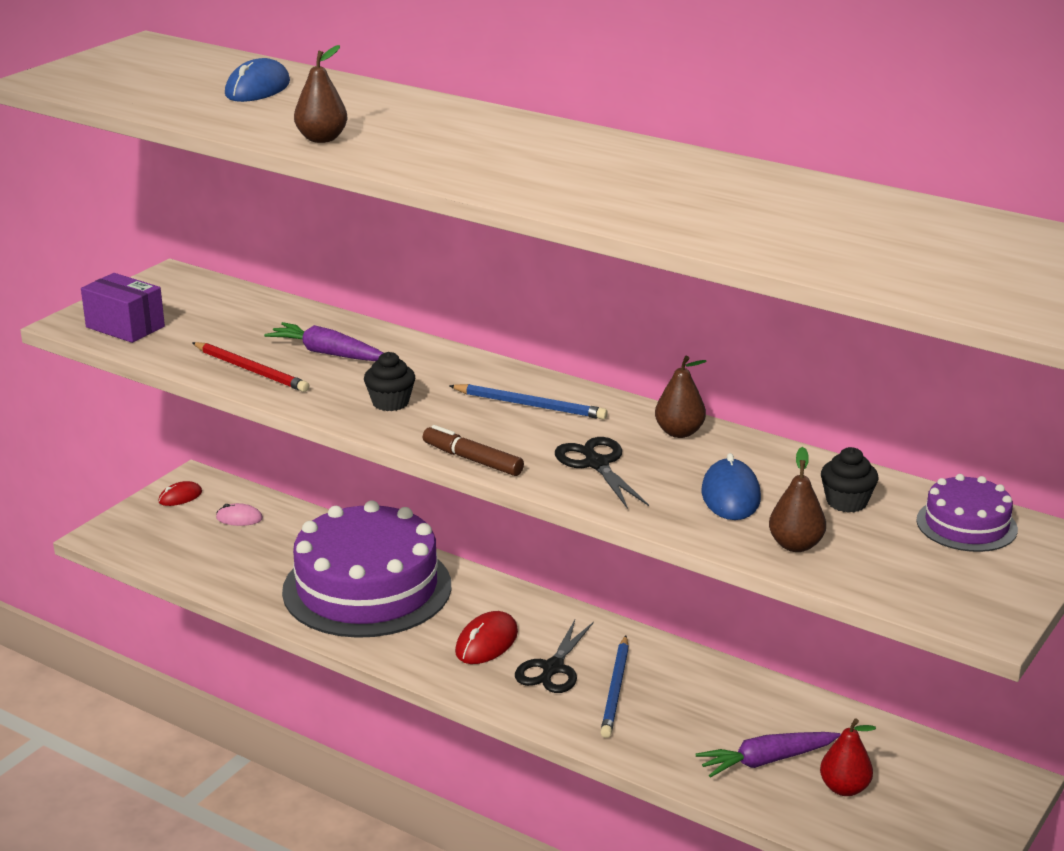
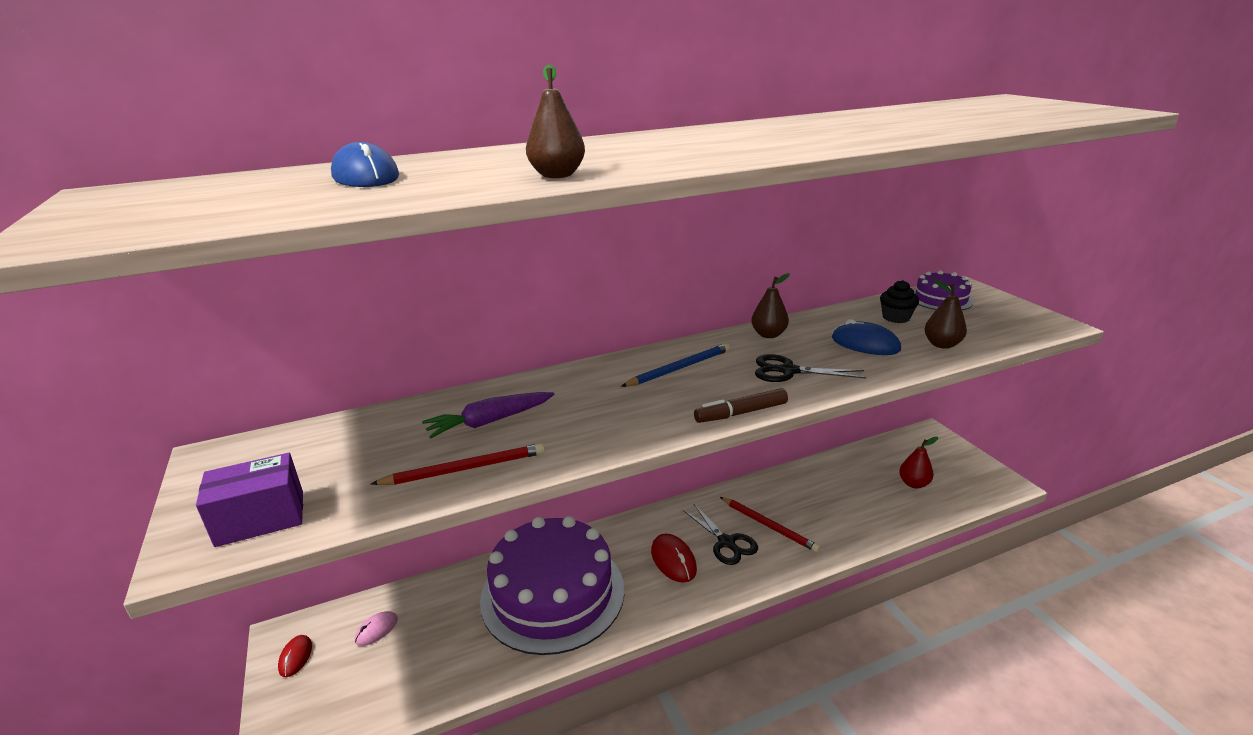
camera: 55 degrees left, 0 degrees up
(390, 402) = (611, 419): black cupcake -> none
(615, 689) = (768, 526): blue pencil -> red pencil
(766, 761) = (875, 499): purple carrot -> none

